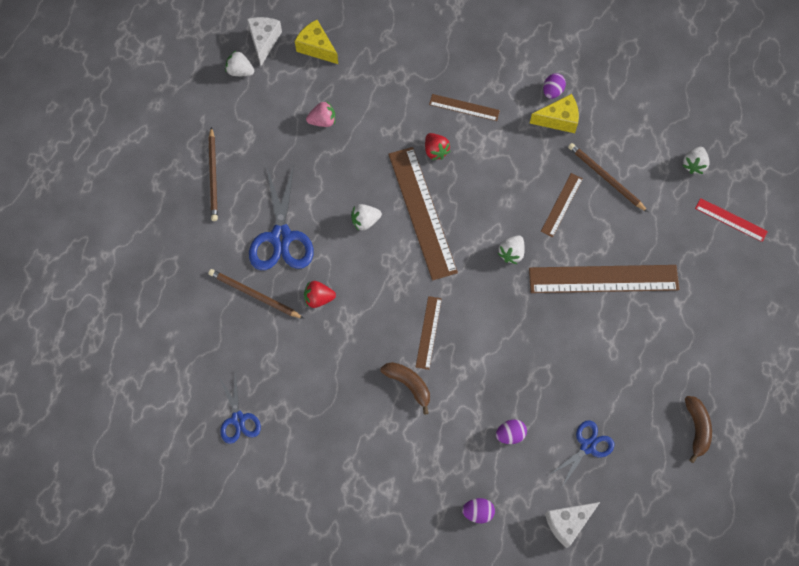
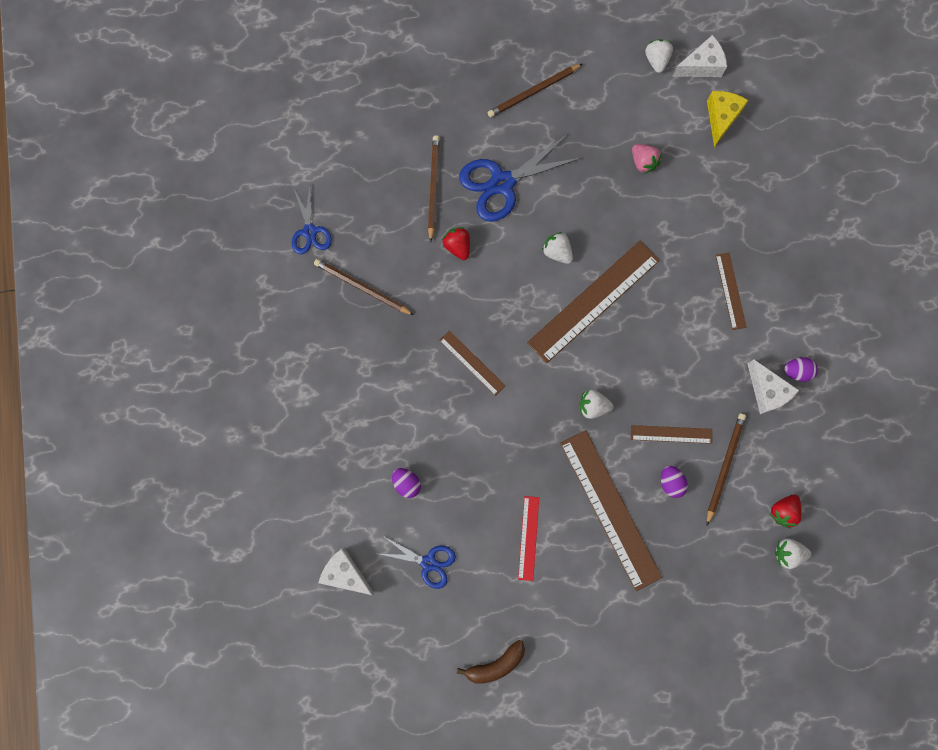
camera: 65 degrees right, 10 degrees up
(238, 419) = (310, 231): blue scissors -> blue scissors turned 60 degrees counterclockwise
(314, 396) = (362, 287): none -> brown pencil
(409, 385) = (412, 368): brown banana -> none
(428, 332) = (472, 363): brown ruler -> brown ruler turned 60 degrees clockwise
(435, 151) = (667, 284): red strawberry -> red strawberry (783, 511)
(478, 512) = (319, 485): purple egg -> purple egg (671, 482)
(559, 120) = (767, 391): yellow cheese -> white cheese
(731, 220) = (743, 616): red ruler -> red ruler (528, 538)

